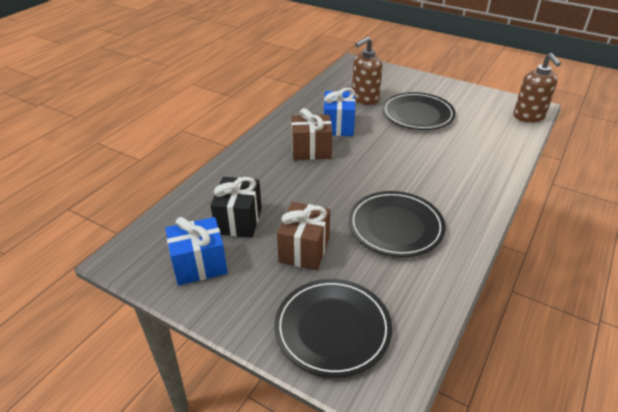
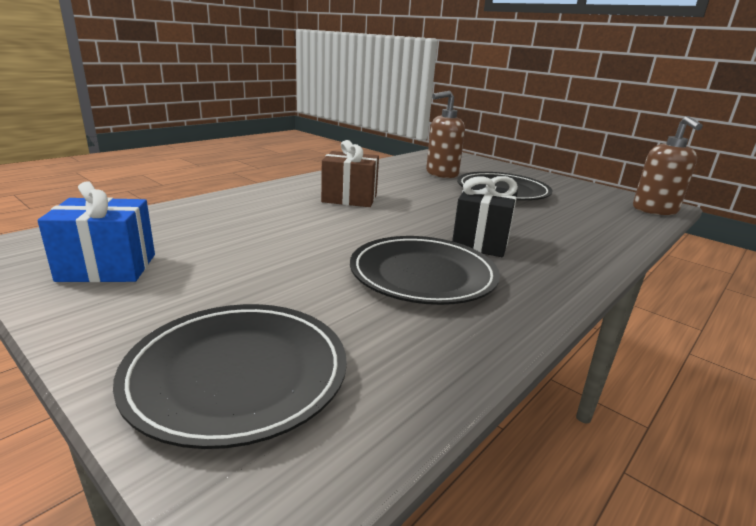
camera: 10 degrees right, 15 degrees down
(239, 221) = (205, 238): black gift -> black gift (481, 242)
(304, 250) = (269, 276): brown gift -> none
(338, 126) = (396, 187): blue gift -> none

